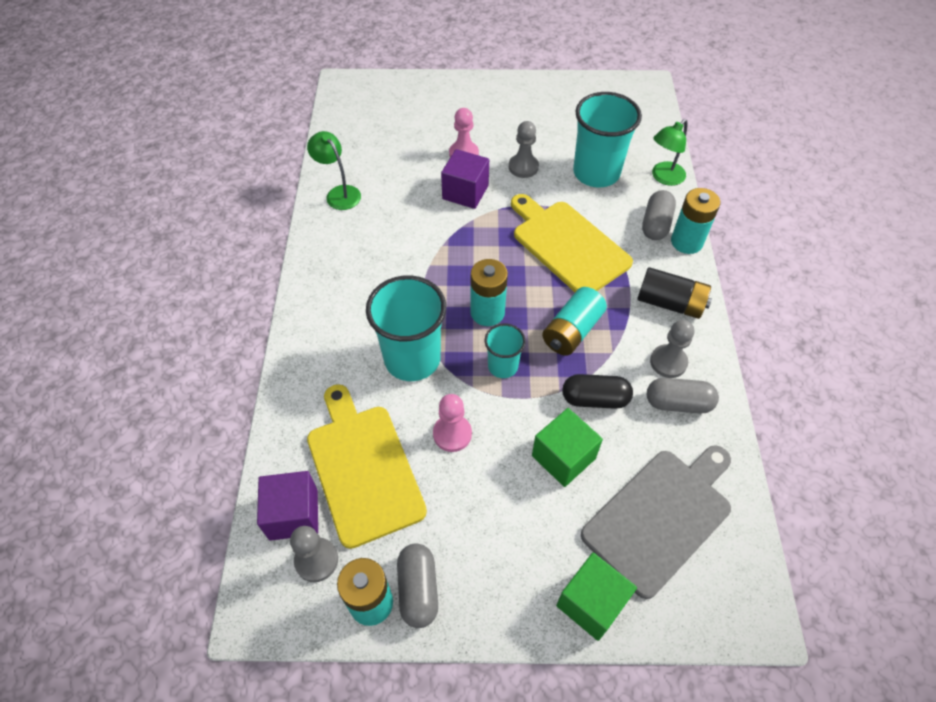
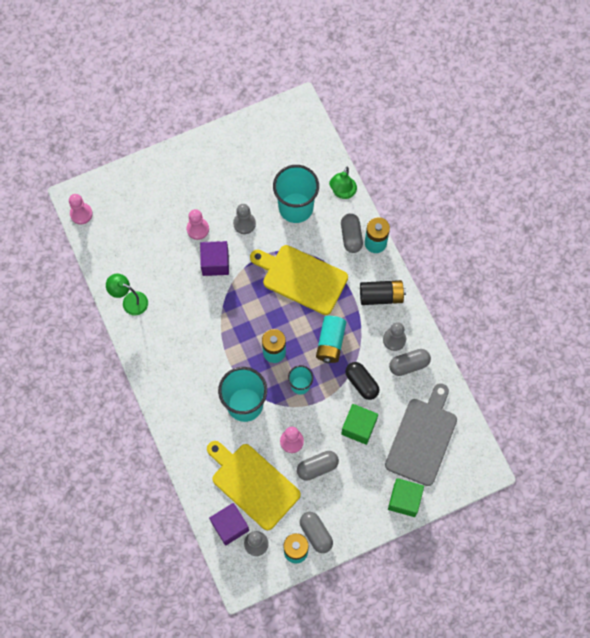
camera: 25 degrees left, 15 degrees up
(341, 99) = (81, 214): none -> pink pawn
(472, 487) = (317, 467): none -> grey capsule
(595, 399) = (361, 383): black capsule -> black capsule turned 75 degrees clockwise

